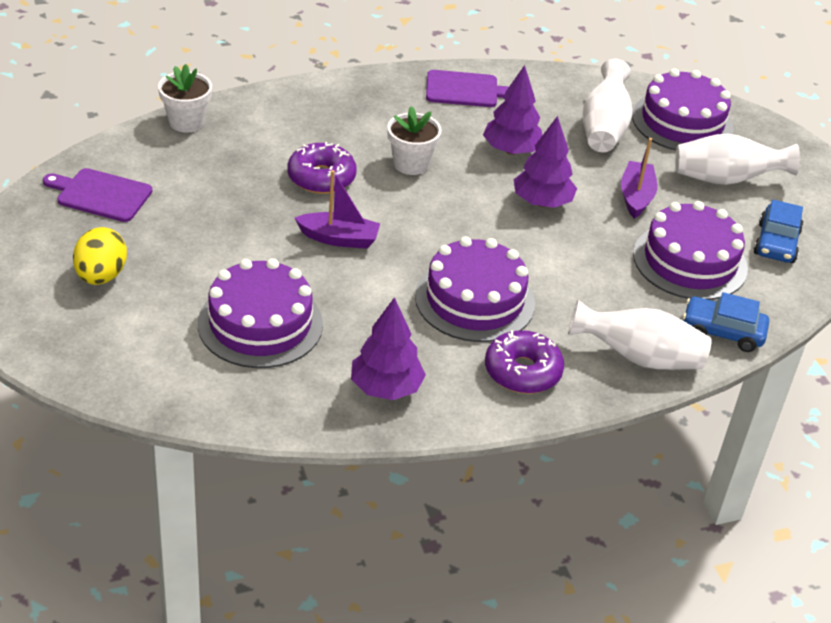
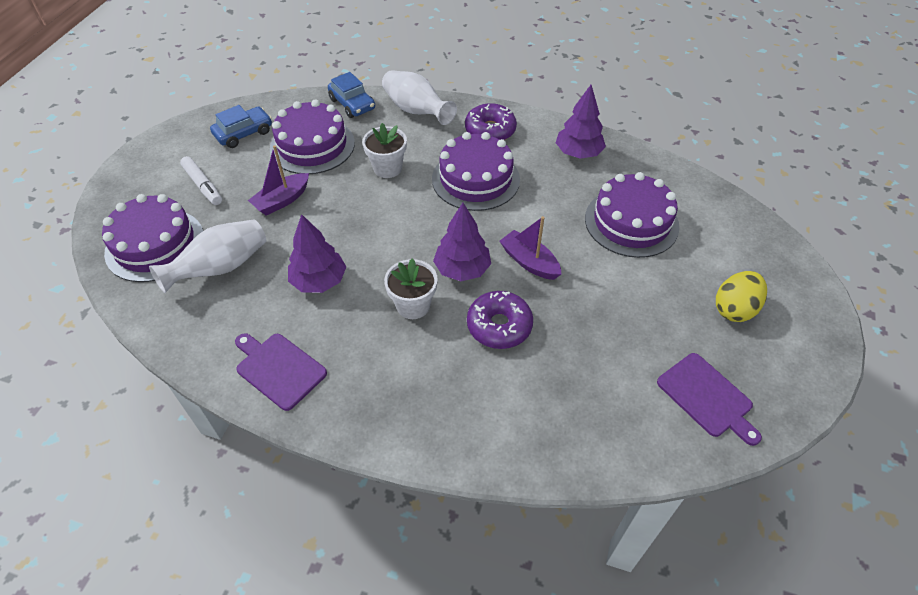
camera: 140 degrees left, 10 degrees up
(186, 122) = (581, 460): white flower pot -> white flower pot (387, 168)
(542, 202) = (352, 226): purple tree -> purple tree (462, 269)
(726, 179) = (203, 185): white vase -> white marker

